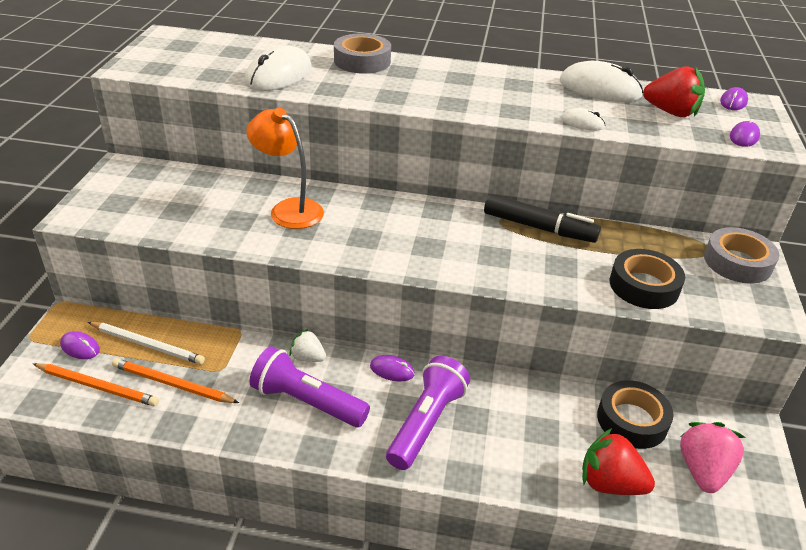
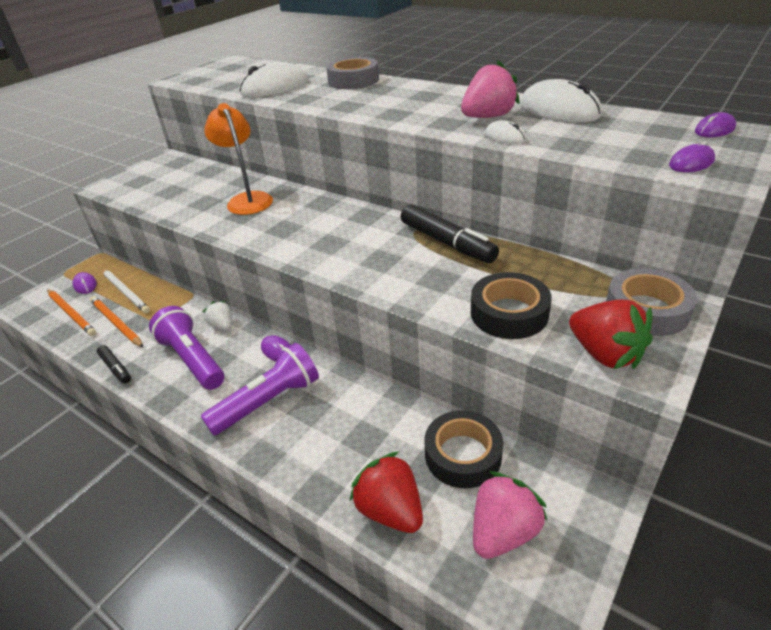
camera: 30 degrees right, 0 degrees up
(223, 434) = (116, 368): none -> black marker
(546, 101) = (488, 117): none -> pink strawberry
(671, 112) = (620, 134): red strawberry -> red strawberry (605, 354)

